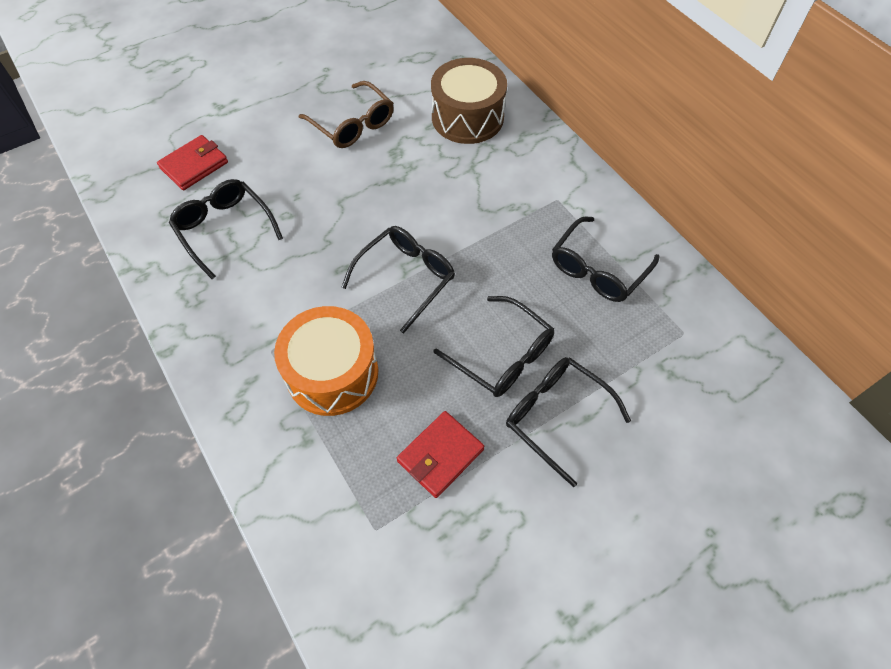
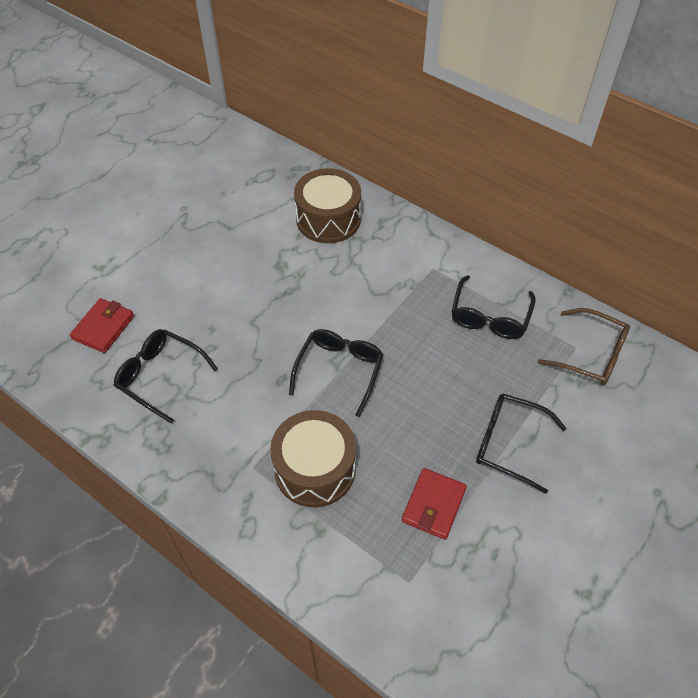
camera: 20 degrees left, 5 degrees down
(332, 373) = (315, 469): orange drum -> brown drum
(353, 124) = (231, 251): brown glasses -> brown glasses (591, 355)
(502, 356) = (446, 409): black glasses -> none

